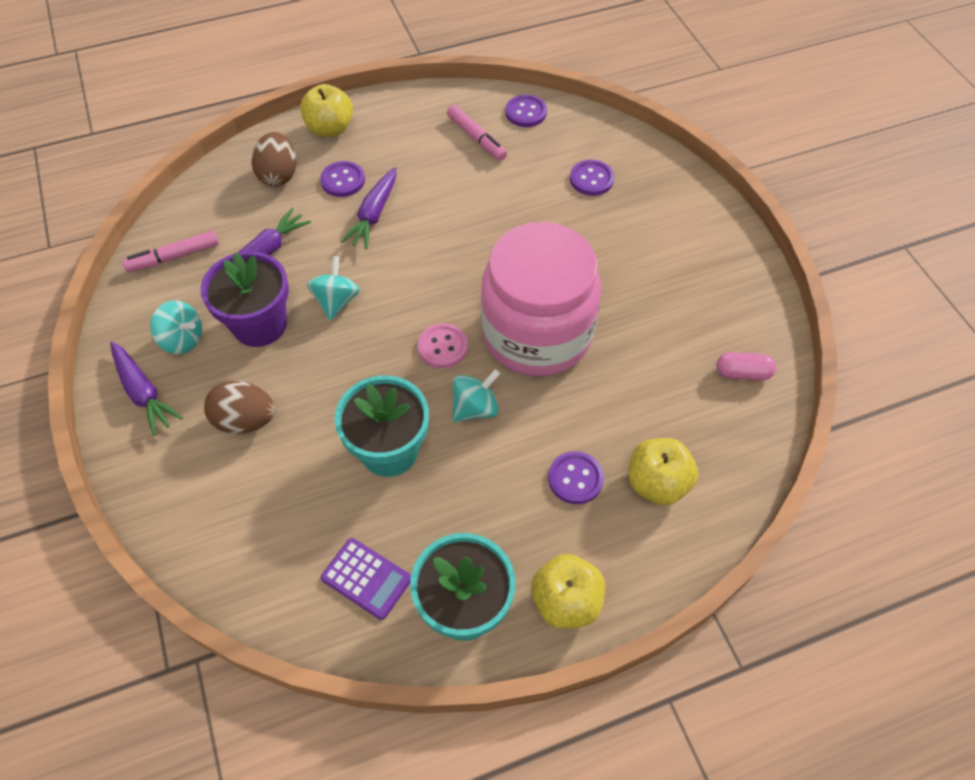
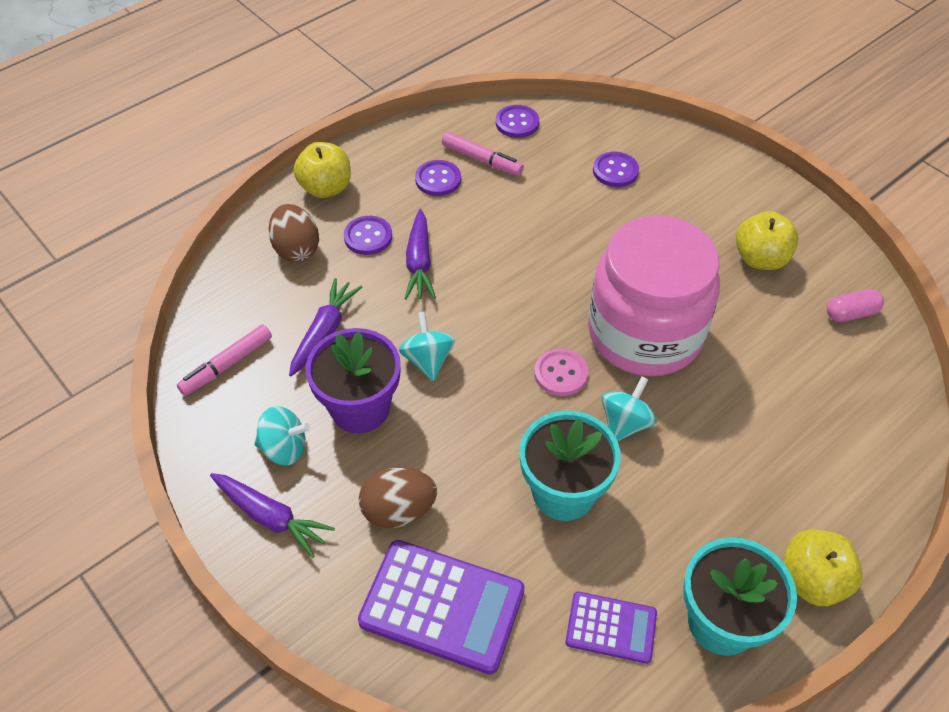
camera: 20 degrees left, 5 degrees down
(238, 511) = (442, 606): none -> purple calculator
(575, 478) = (756, 460): purple button -> purple button (438, 179)
(657, 483) = (832, 440): yellow apple -> yellow apple (760, 259)

